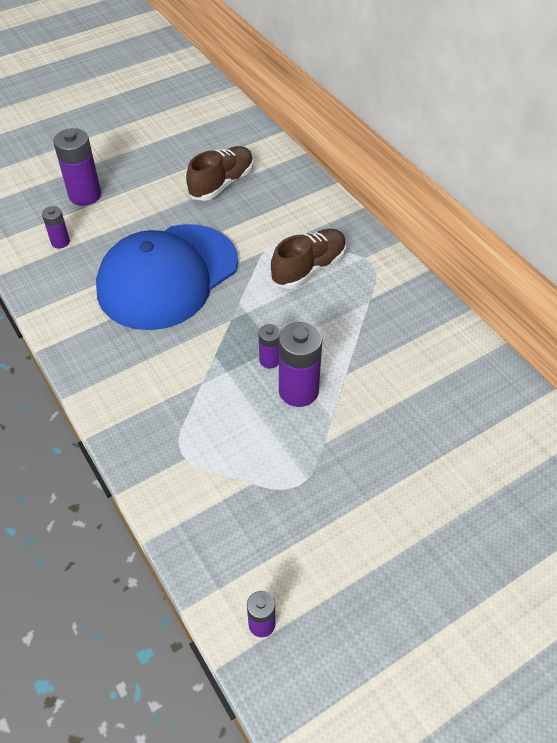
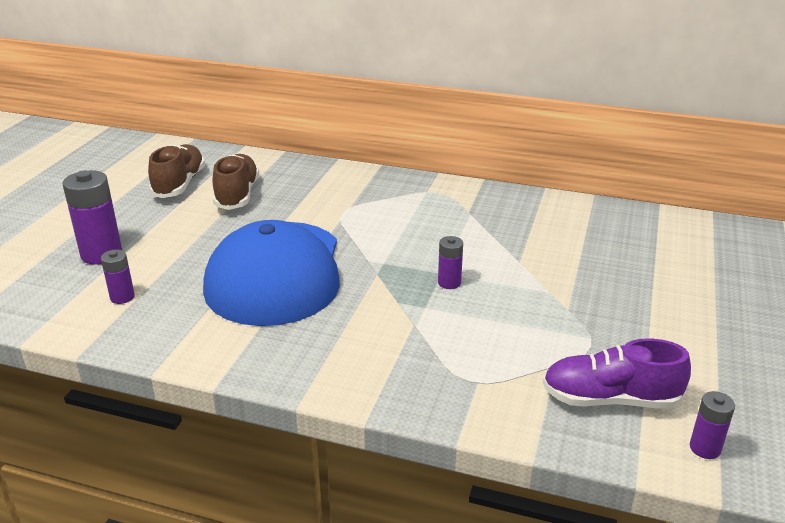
camera: 40 degrees left, 20 degrees down
(251, 537) = (610, 399): none -> purple shoe
(298, 391) = (501, 289): purple battery -> none
(309, 268) = (394, 215): brown shoe -> brown shoe (179, 184)

